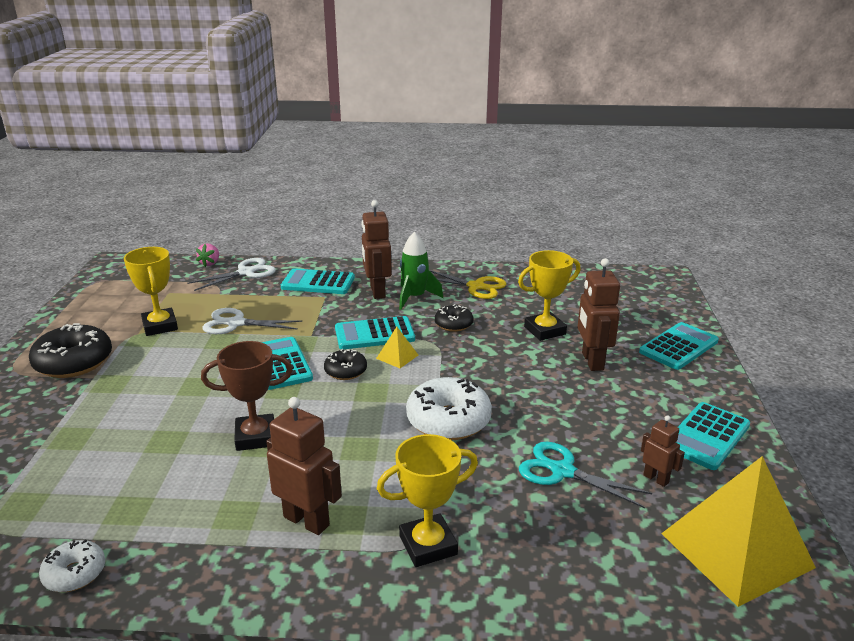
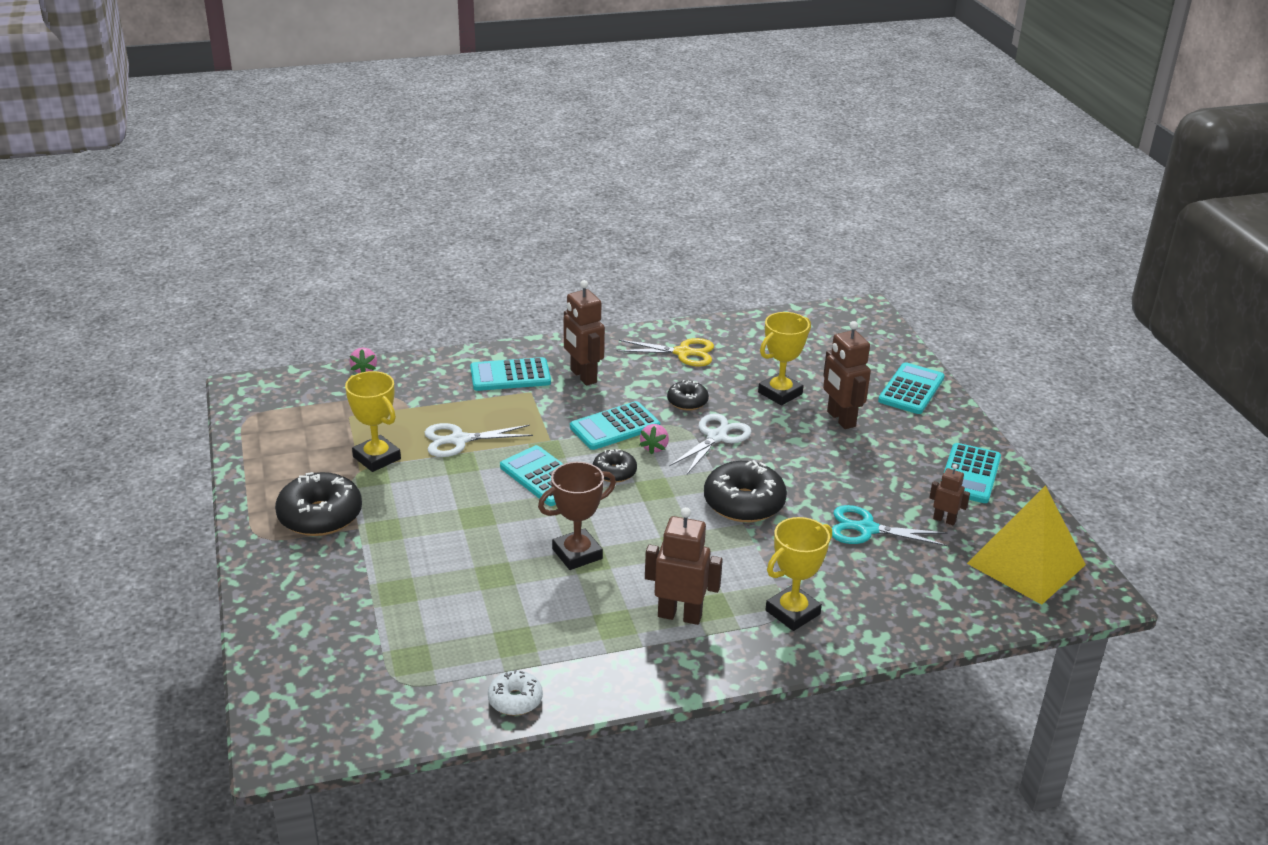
camera: 20 degrees left, 5 degrees up
(246, 272) = (417, 375): white scissors -> white scissors (716, 437)
(397, 356) = (654, 447): yellow pyramid -> pink strawberry
(415, 297) = (627, 376): green rocket -> none
(448, 420) = (744, 503): white donut -> black donut

